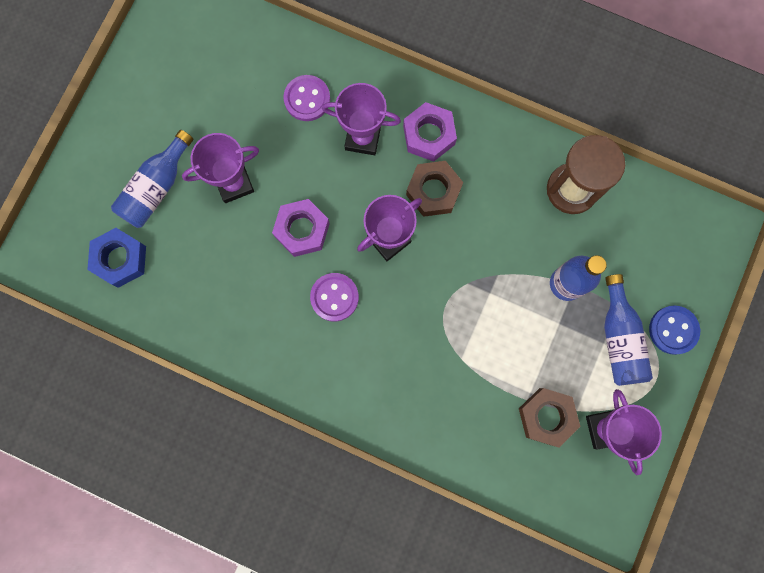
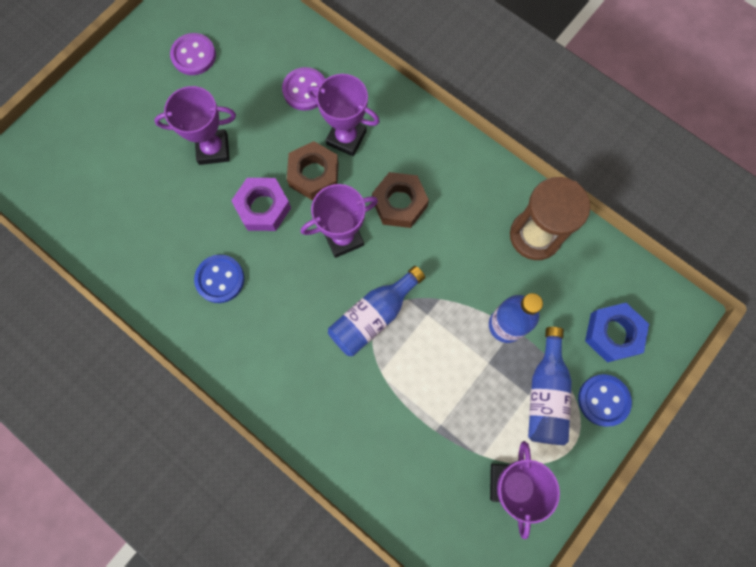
camera: 15 degrees right, 5 degrees down
(120, 259) = (85, 191): blue nut -> blue nut (613, 334)
(156, 188) = (140, 135): blue bottle -> blue bottle (373, 316)
(282, 312) = (220, 279): none -> blue button
(334, 297) = (274, 279): purple button -> purple button (193, 55)
(429, 135) = (410, 150): purple nut -> none
(546, 417) = (450, 453): brown nut -> brown nut (314, 174)

